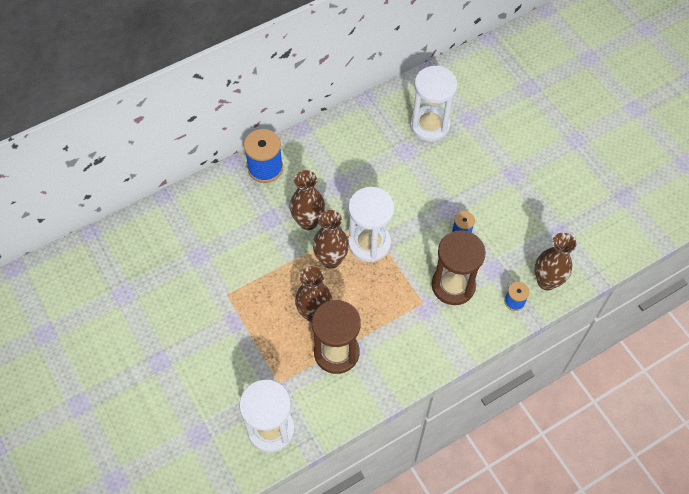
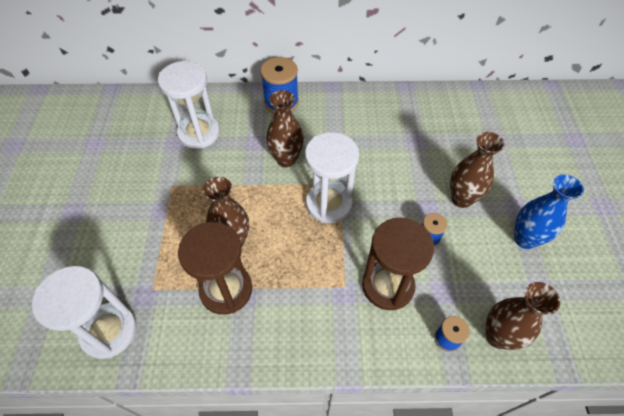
camera: 30 degrees right, 5 degrees down
(331, 259) = (283, 201): brown vase -> brown vase (461, 199)
(430, 125) = (452, 130): white hourglass -> white hourglass (199, 133)
(531, 197) = (525, 239): none -> blue vase

